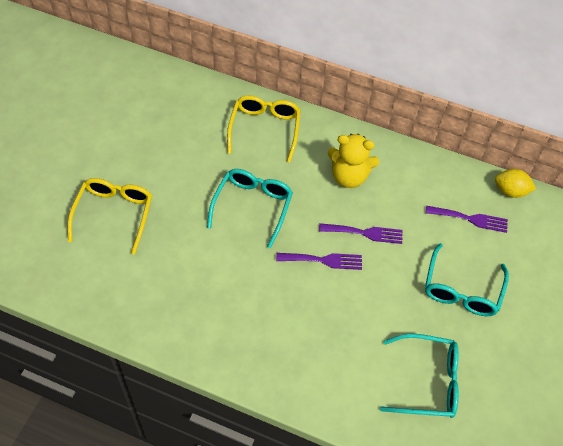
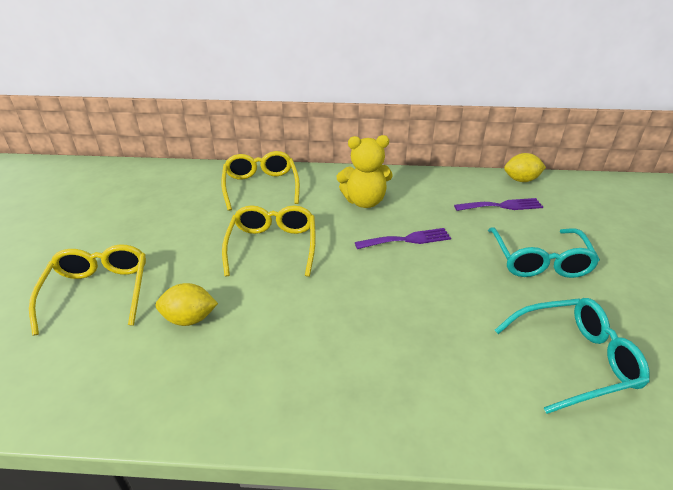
camera: 15 degrees left, 20 degrees down
(173, 260) = (189, 319): none -> yellow lemon
(252, 206) = (272, 246): turquoise glasses -> yellow glasses
(323, 260) = (376, 273): purple fork -> none

